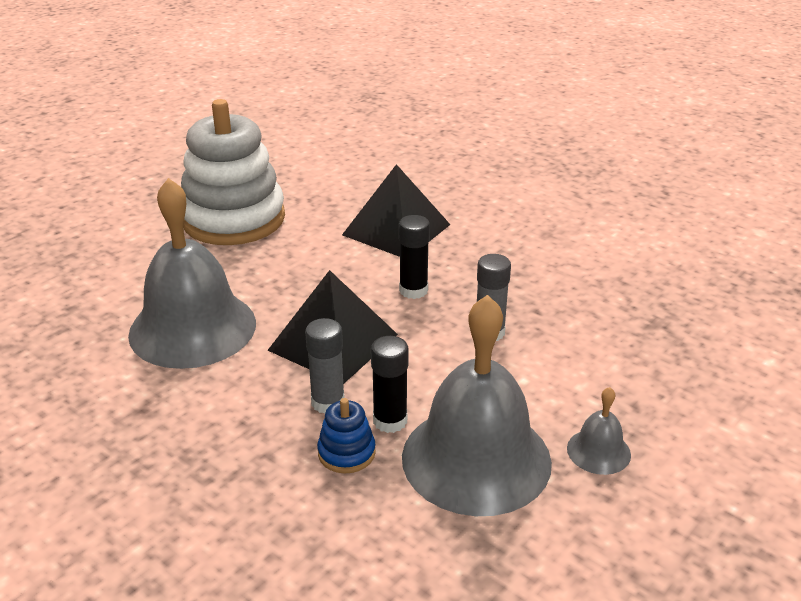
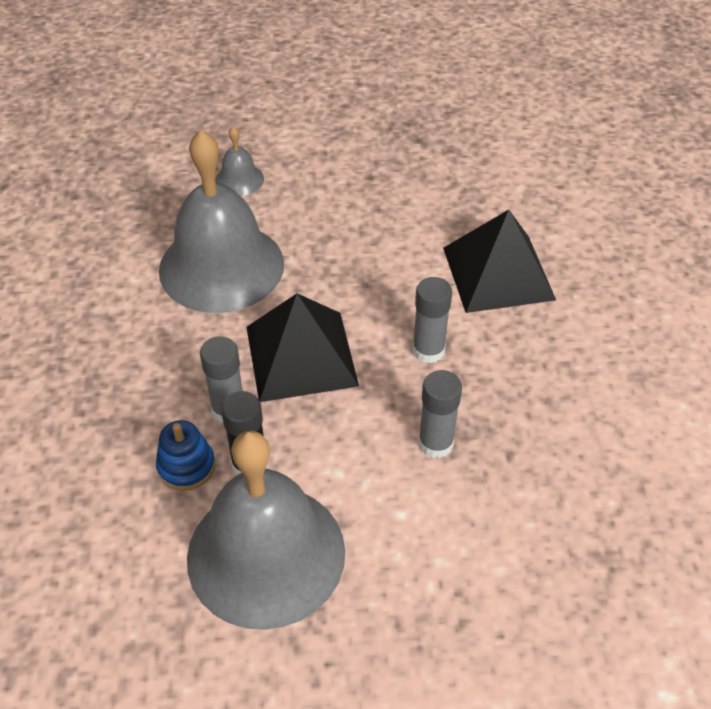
camera: 45 degrees right, 15 degrees up
(233, 219) = (376, 173): white stacking toy -> none
(413, 290) = (428, 350): black glue stick -> grey glue stick
(598, 451) = (367, 635): grey bell -> grey bell (239, 179)

